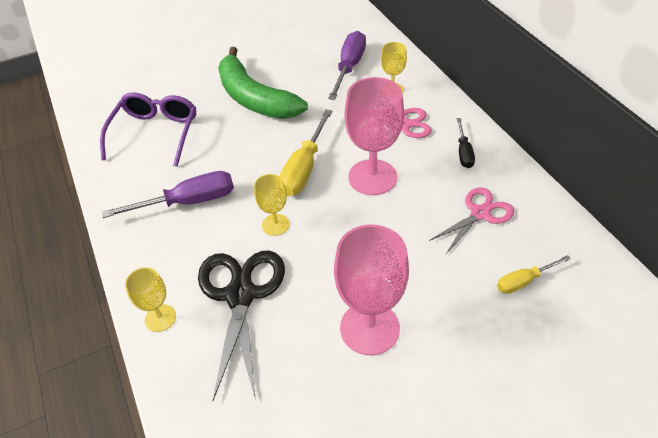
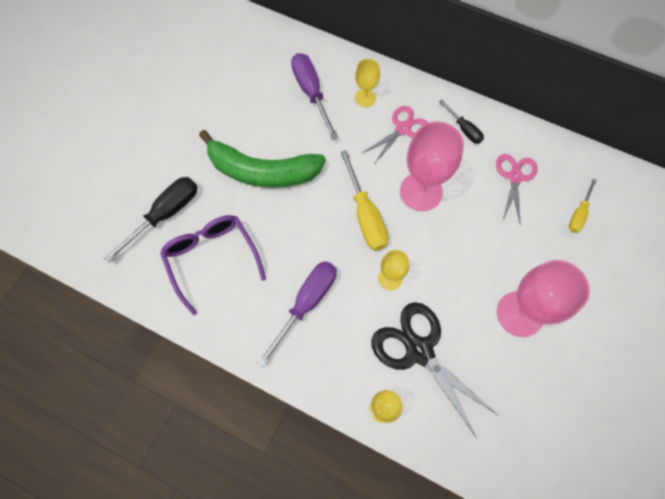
camera: 40 degrees left, 20 degrees up
(156, 90) = (165, 214): none -> black screwdriver

